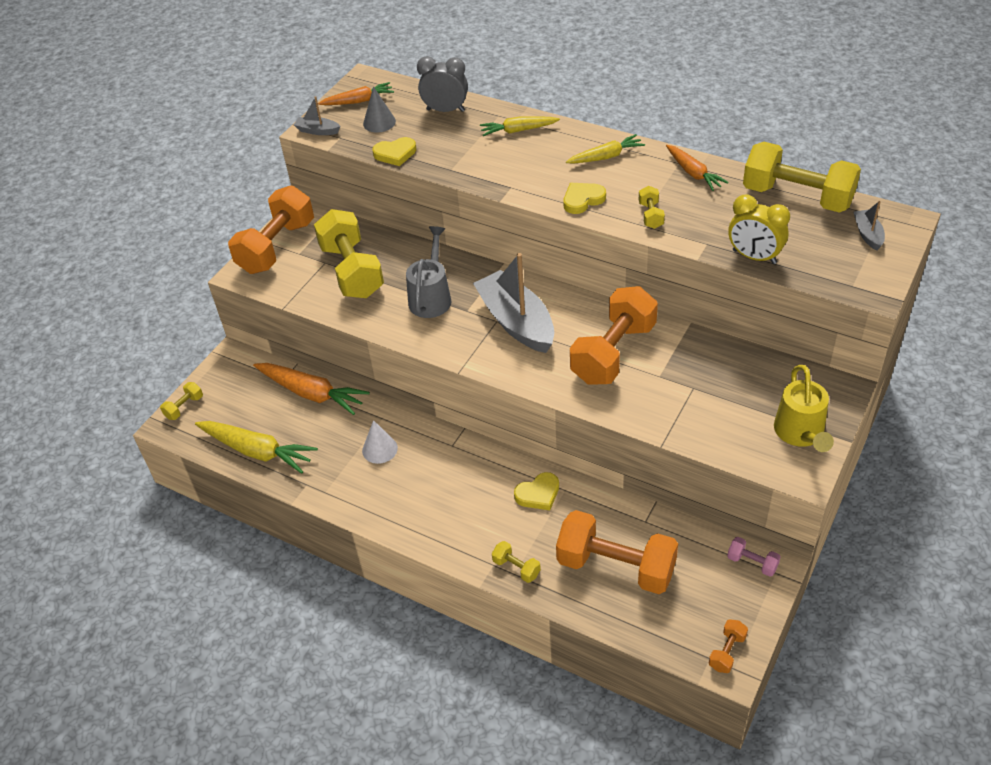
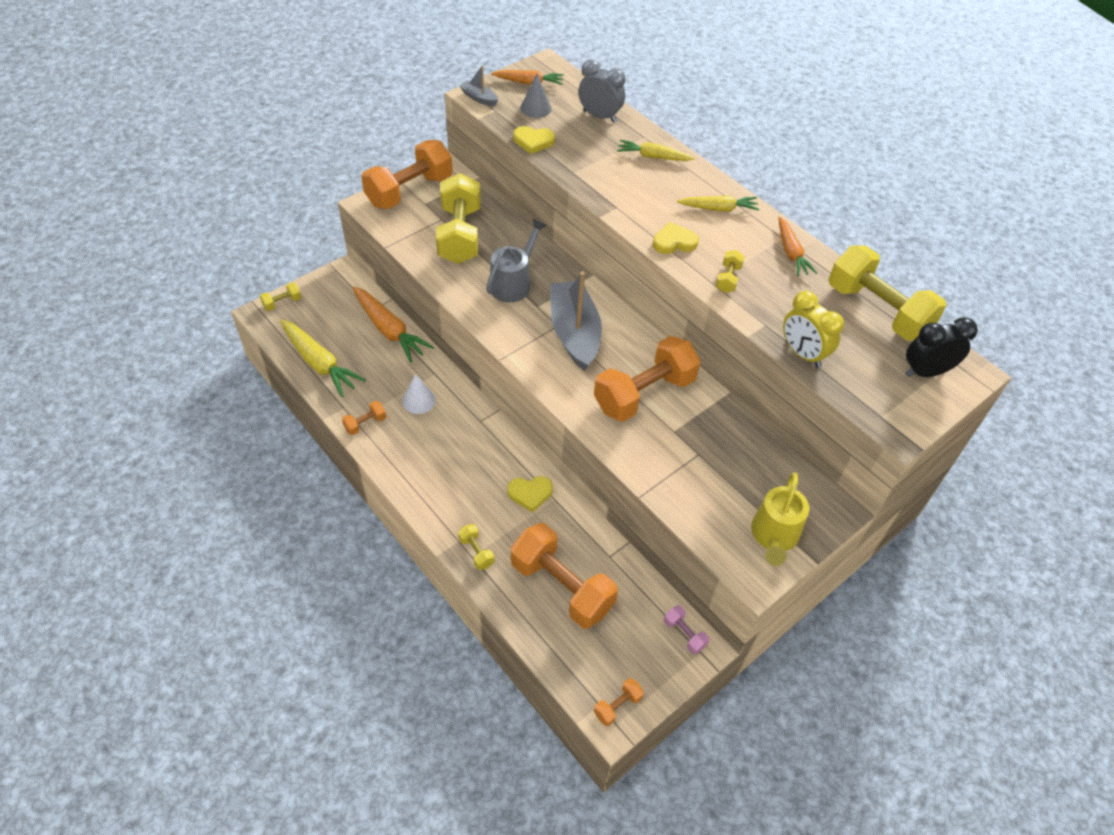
camera: 15 degrees right, 5 degrees up
(337, 491) = (365, 423): none -> orange dumbbell
(867, 234) = (925, 372): grey boat -> black clock

